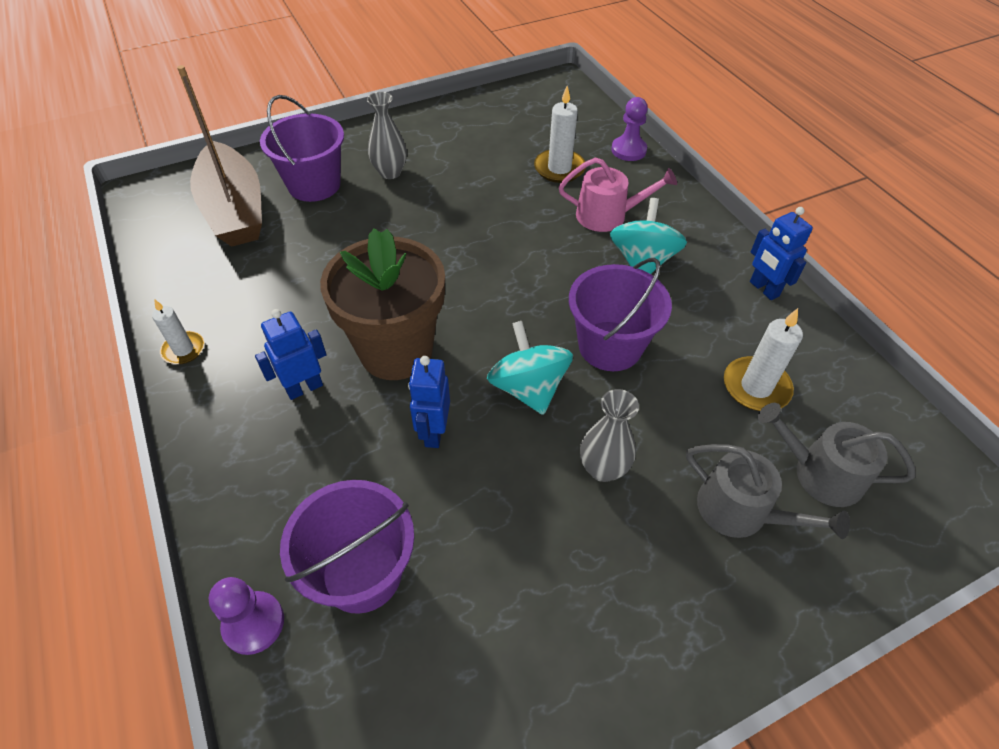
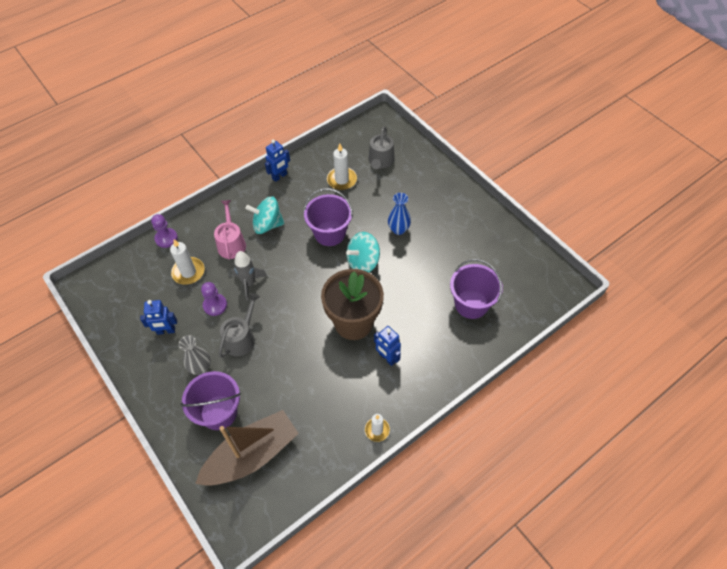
camera: 100 degrees left, 5 degrees up
(253, 623) = (504, 336): purple pawn -> purple pawn (215, 305)
(433, 432) = (398, 294): blue robot -> blue robot (166, 331)
(520, 229) = (249, 283): none -> grey rocket
(603, 468) = (398, 229): grey vase -> blue vase
(741, 511) = (405, 185): grey watering can -> grey watering can (241, 338)

